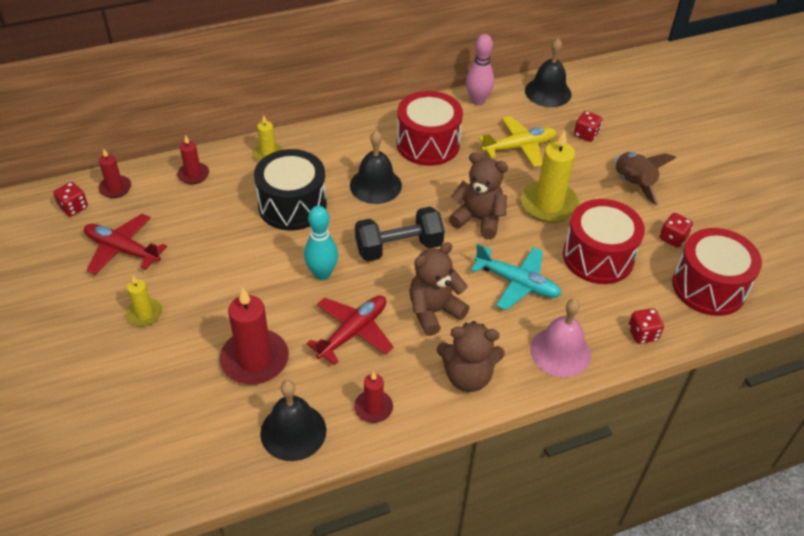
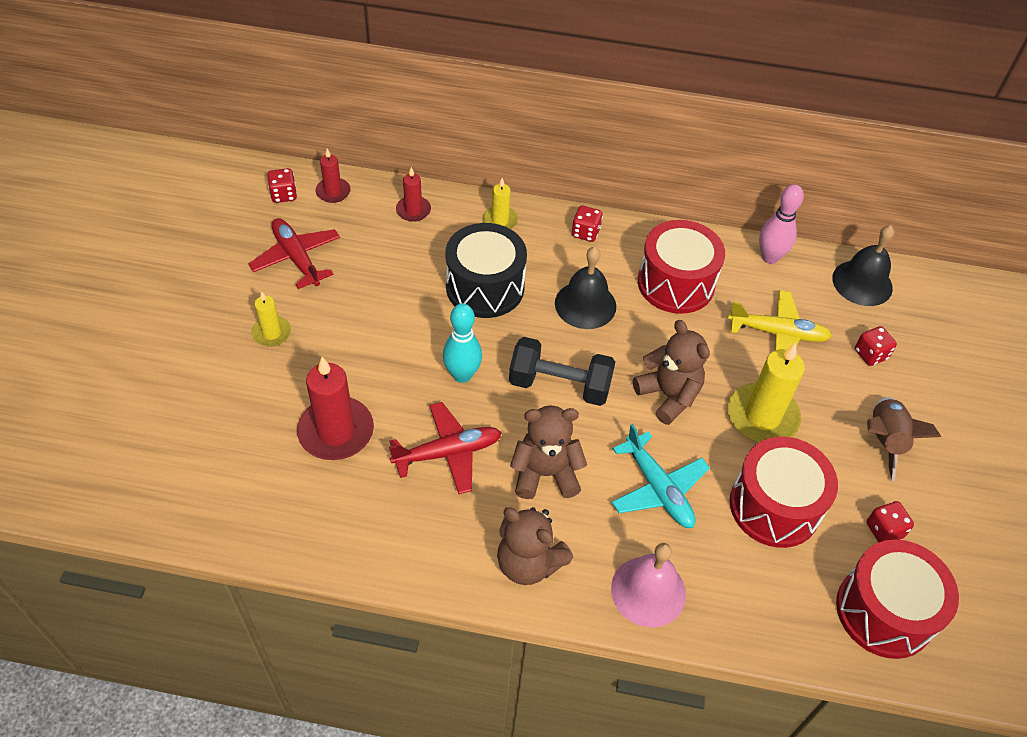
camera: 30 degrees right, 5 degrees up
(293, 431) = (319, 524): black bell -> none
(373, 408) = (410, 543): red candle -> none
(642, 334) = (759, 623): red dice -> red dice (585, 233)

